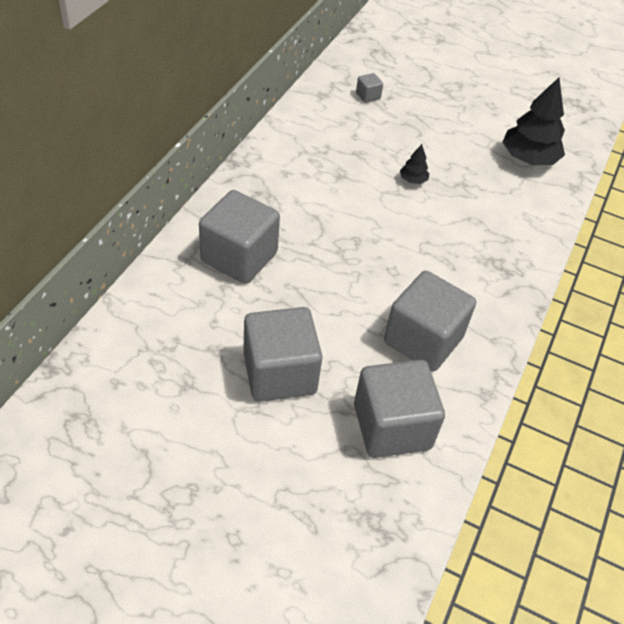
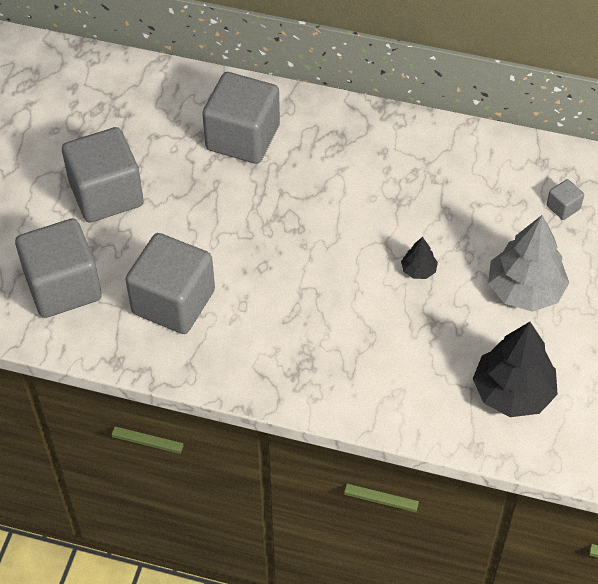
camera: 85 degrees right, 5 degrees up
(440, 131) = (525, 290): none -> grey tree

